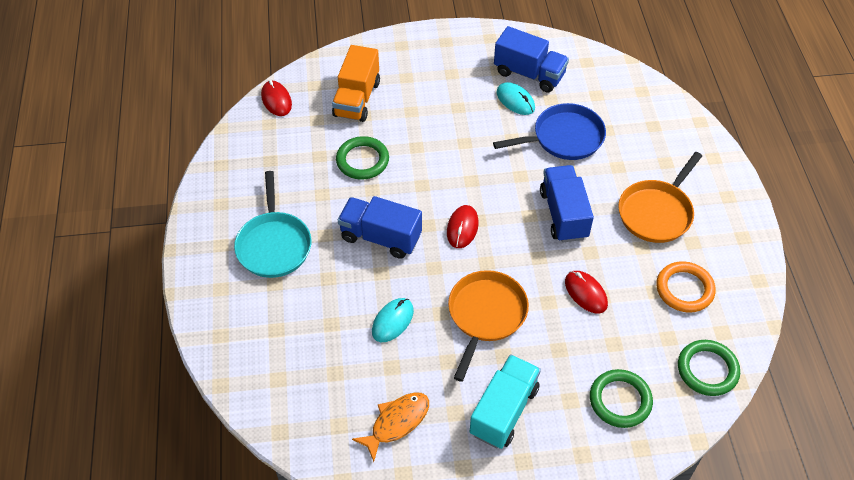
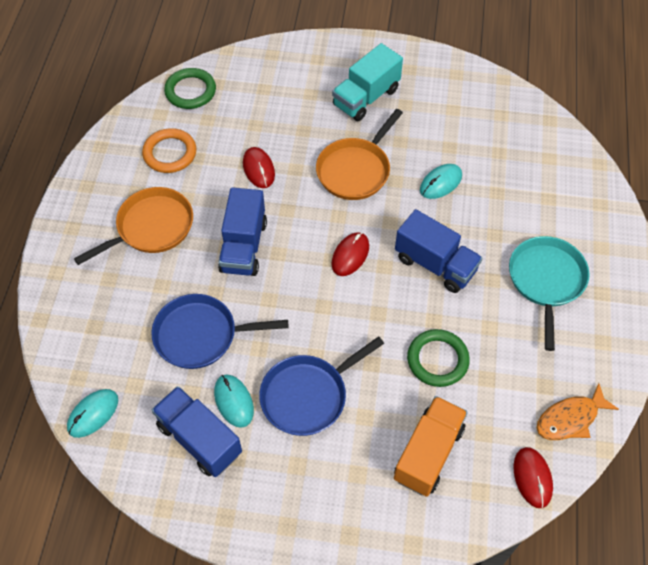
camera: 165 degrees left, 5 degrees up
(397, 422) = (454, 107): orange fish -> orange fish (570, 419)
(460, 115) = (308, 395): none -> blue pan
(615, 72) = (93, 414): none -> turquoise mouse
(620, 400) = (271, 85): green ring -> none

